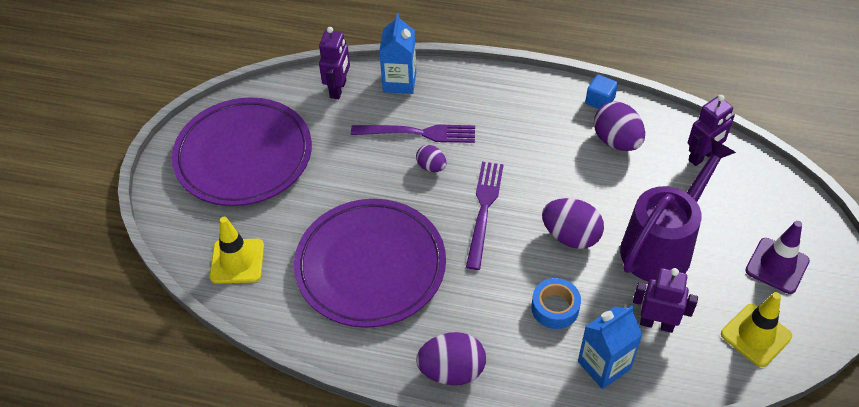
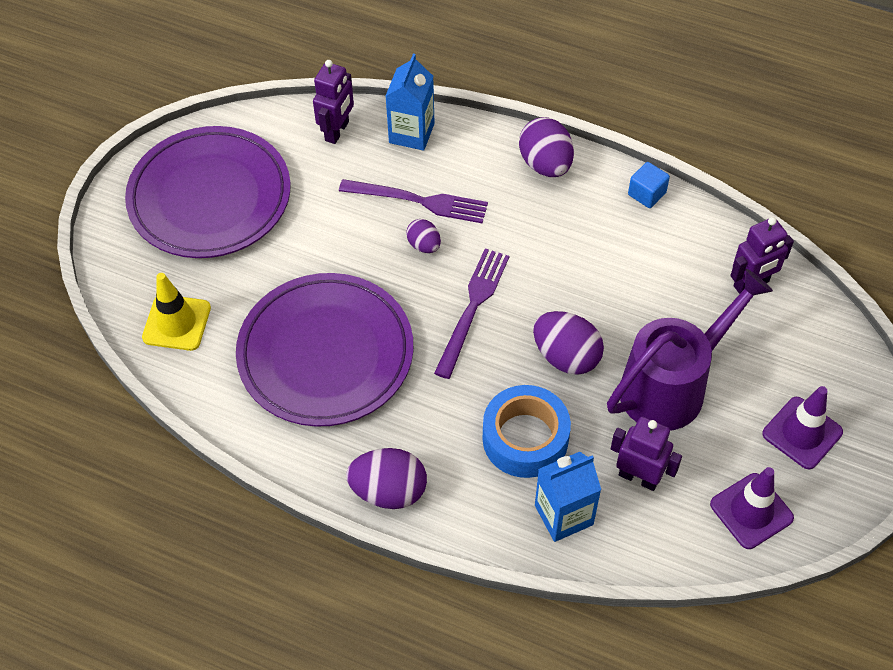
camera: 10 degrees right, 5 degrees up
(555, 308) = (525, 438): blue tape -> blue tape, size x1.54
(616, 141) = (653, 248): purple egg -> purple egg (545, 164)
(756, 335) = (751, 511): yellow traffic cone -> purple traffic cone

